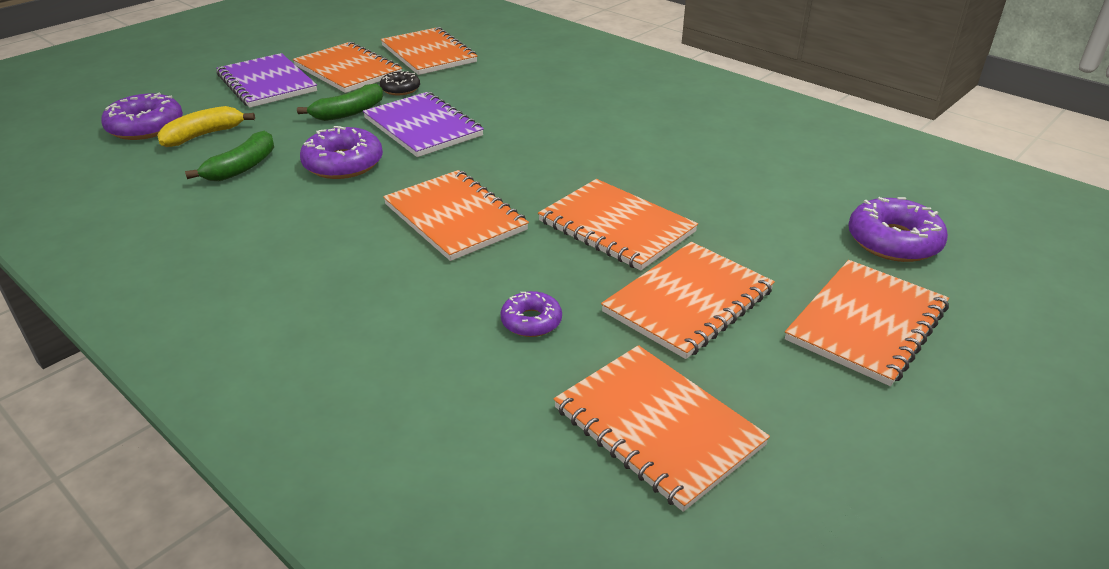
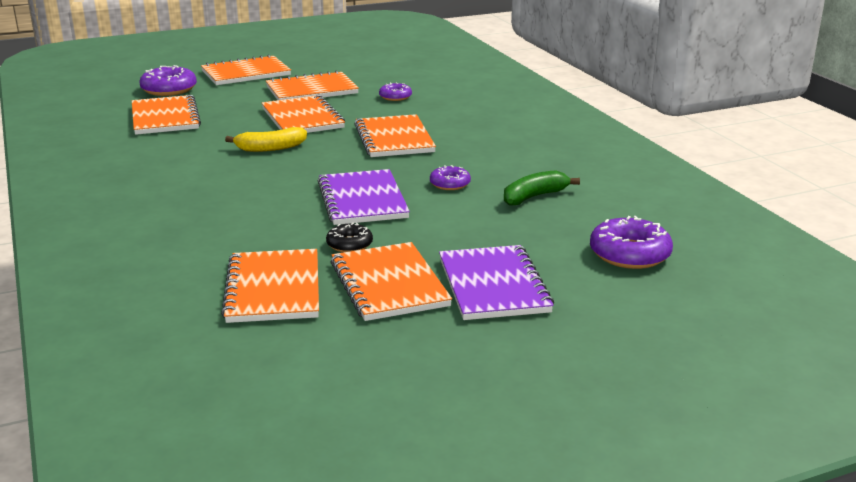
camera: 155 degrees left, 10 degrees down
(204, 135) = (568, 233): yellow banana -> yellow banana (270, 148)
(343, 164) = (450, 184): purple donut -> purple donut, size x0.58
(349, 112) = (420, 228): green banana -> none
(657, 427) = (377, 68): orange notebook -> orange notebook (165, 117)

